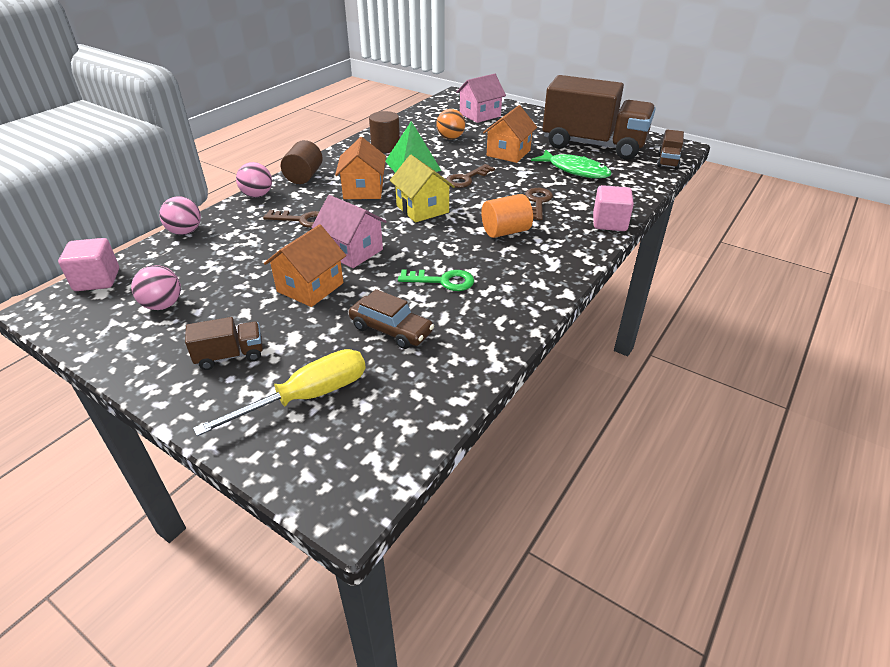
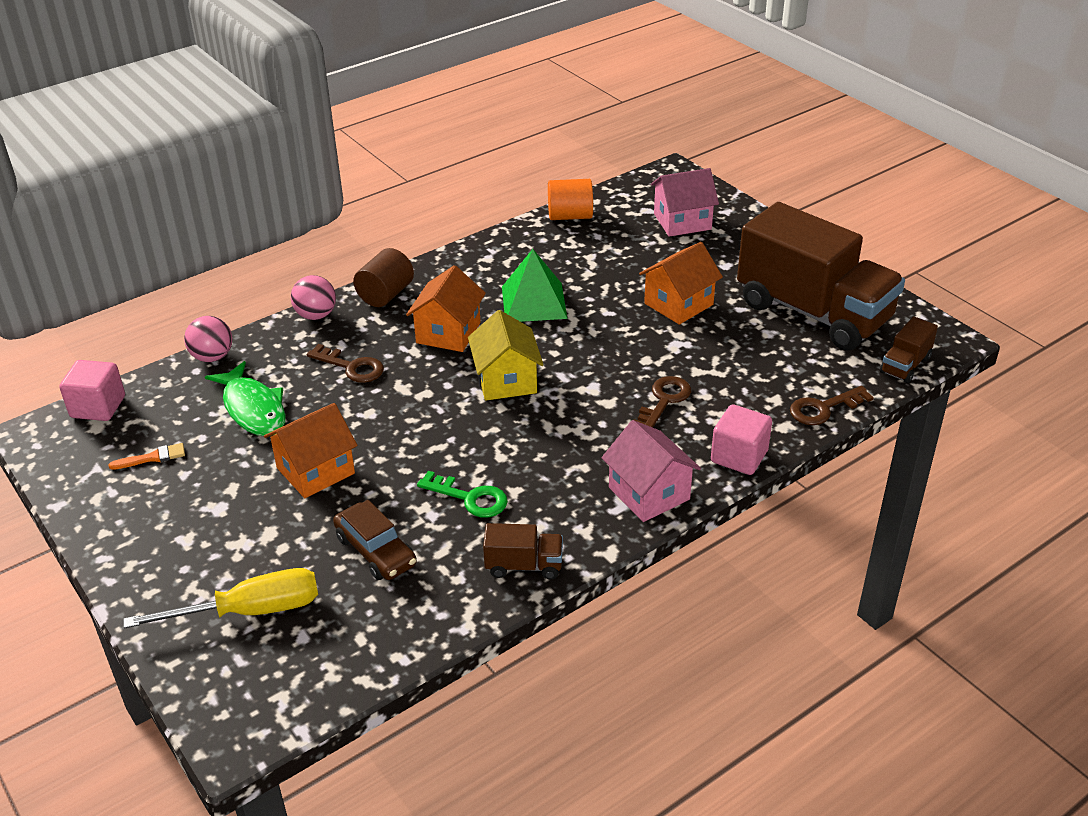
camera: 20 degrees right, 0 degrees up
(163, 305) = (152, 457): pink ball -> orange brush
(230, 355) = (195, 541): brown truck -> brown truck (524, 565)
(352, 251) = (387, 429): pink house -> pink house (649, 493)
(385, 147) = (515, 261): brown cylinder -> none
(450, 138) = (613, 260): orange ball -> none
(466, 179) = (592, 340): brown key -> brown key (823, 408)
(505, 231) = (591, 440): orange cylinder -> orange cylinder (570, 216)
(575, 170) = (753, 354): green fish -> green fish (253, 409)

